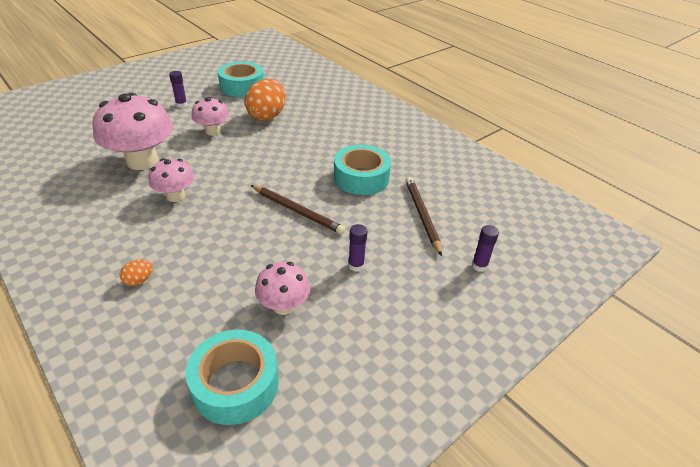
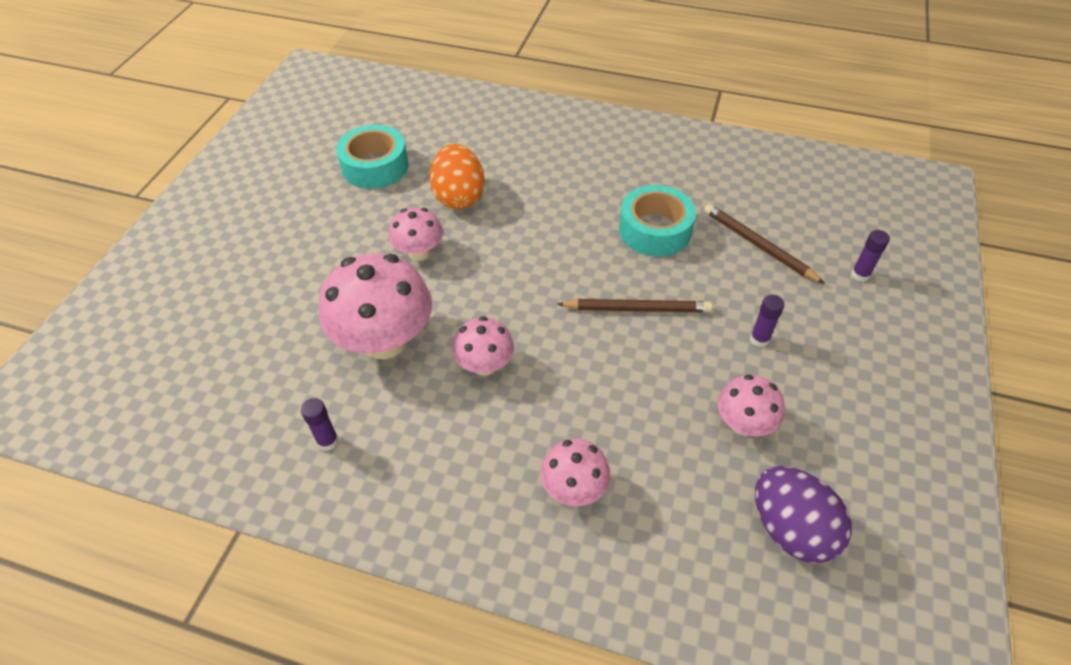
camera: 30 degrees left, 10 degrees up
(139, 280) = (574, 488): orange egg -> pink mushroom
(181, 105) = (329, 233): purple glue stick -> purple glue stick (328, 441)
(235, 384) = (791, 529): turquoise tape -> purple egg

